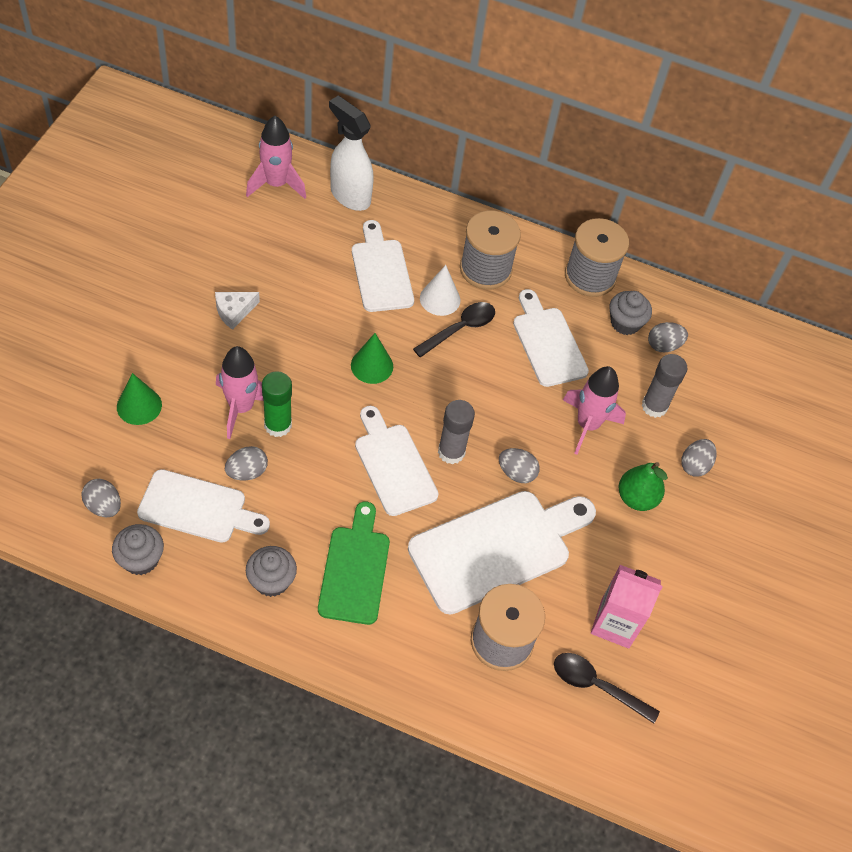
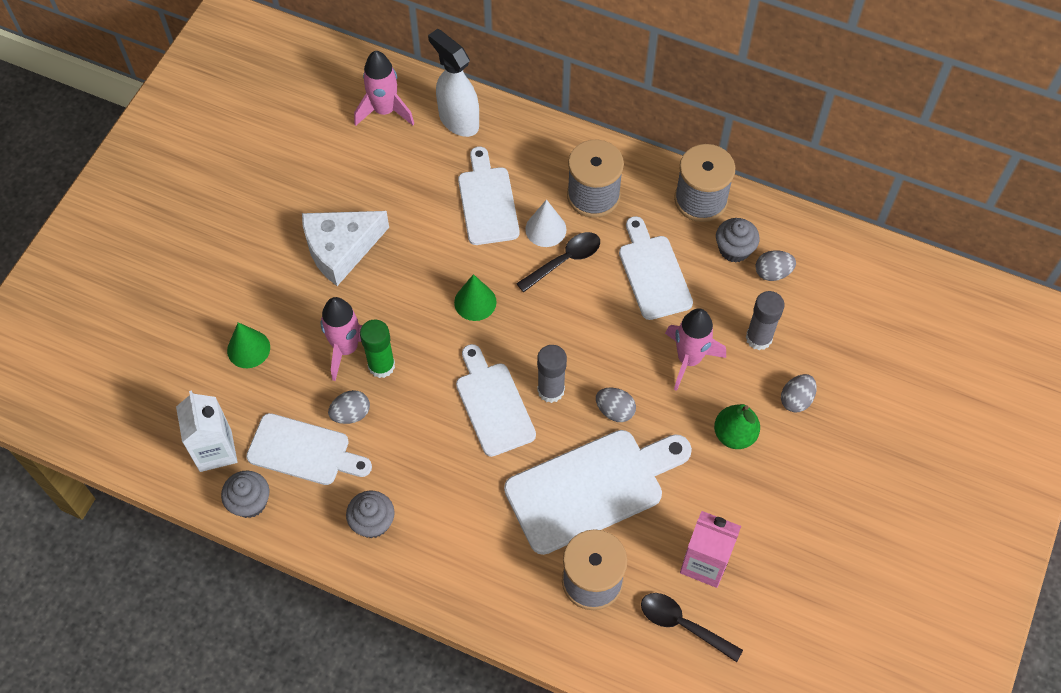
camera: 10 degrees right, 5 degrees up
(104, 506) = (215, 450): grey egg -> white carton
(234, 311) = (341, 249): white cheese -> white cheese, size x1.95
(355, 569) = (452, 510): green cutting board -> none

